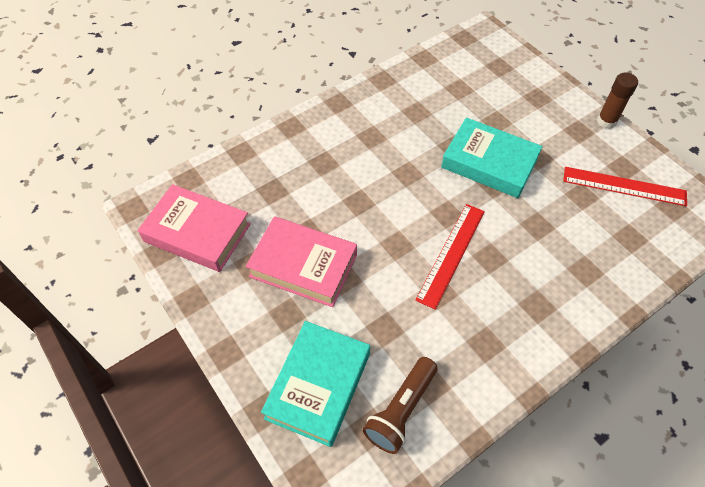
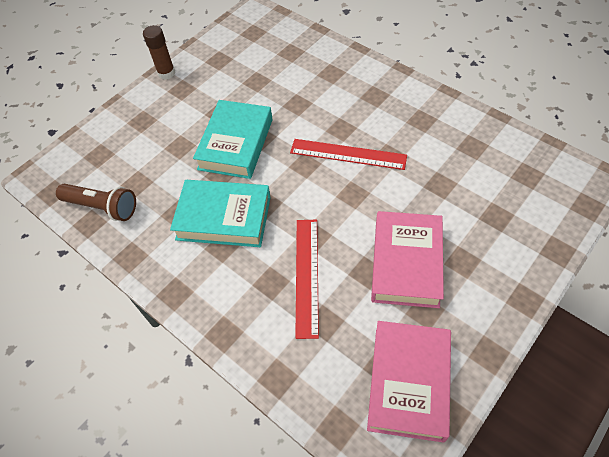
camera: 100 degrees left, 0 degrees up
(318, 385) = (514, 217): turquoise book -> turquoise book (224, 218)
(401, 410) = (503, 159): brown flashlight -> brown flashlight (102, 207)
(624, 186) = (240, 58): red ruler -> red ruler (307, 275)

